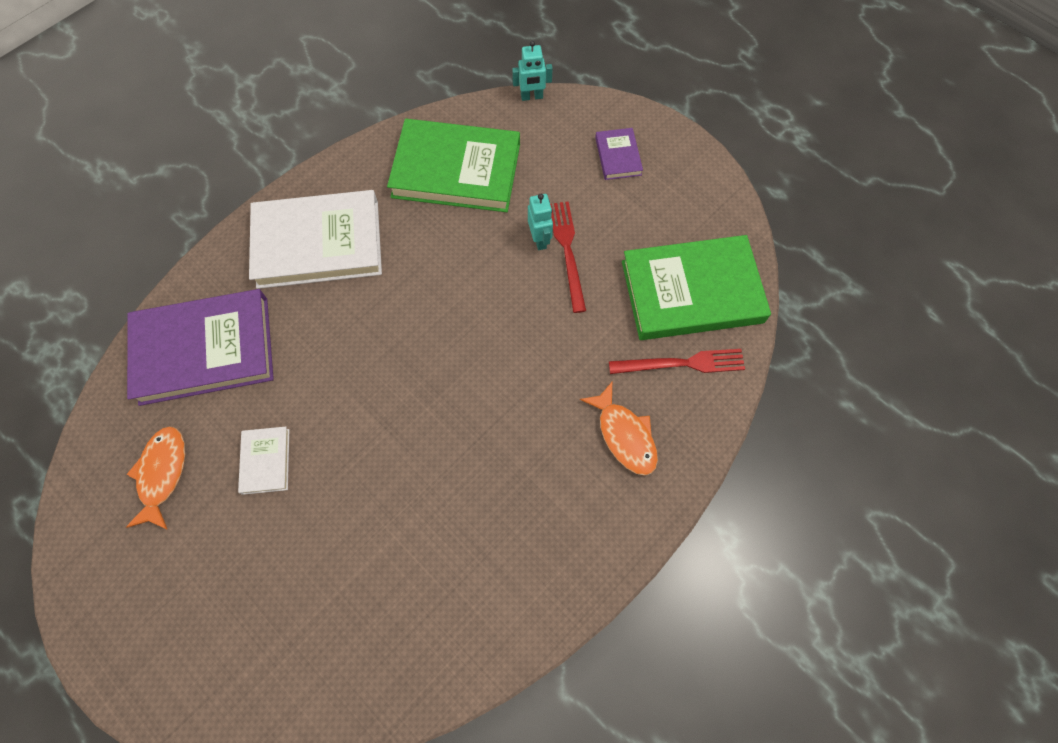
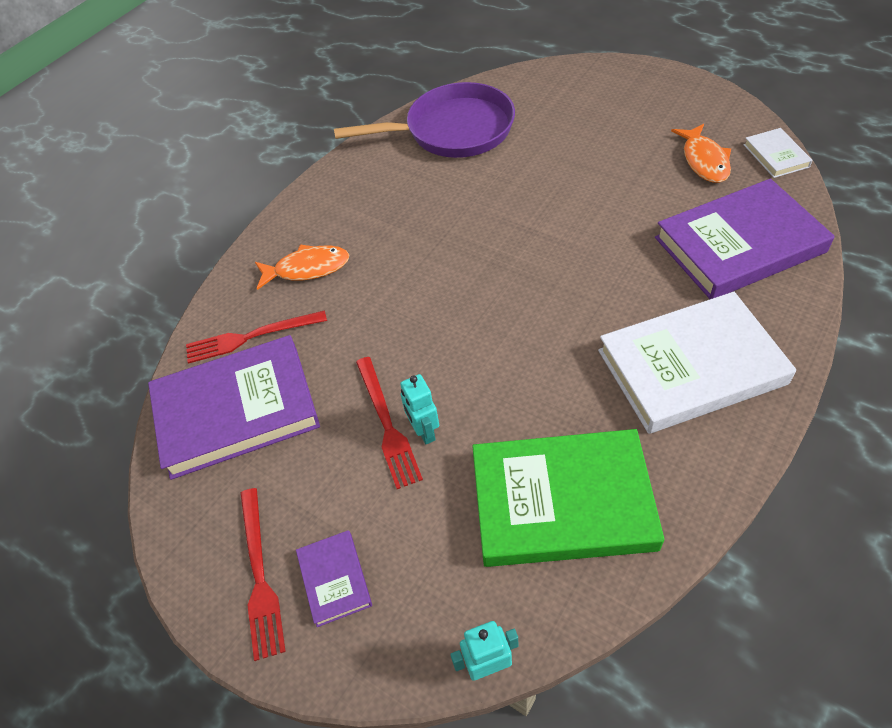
camera: 175 degrees right, 15 degrees down
(266, 461) = (622, 185): white book -> white book (776, 156)
(418, 628) = (452, 130): none -> purple pan
(624, 435) = (307, 268): orange fish -> orange fish turned 120 degrees clockwise
(668, 168) = (260, 575): none -> red fork
(691, 292) = (236, 410): green book -> purple book

